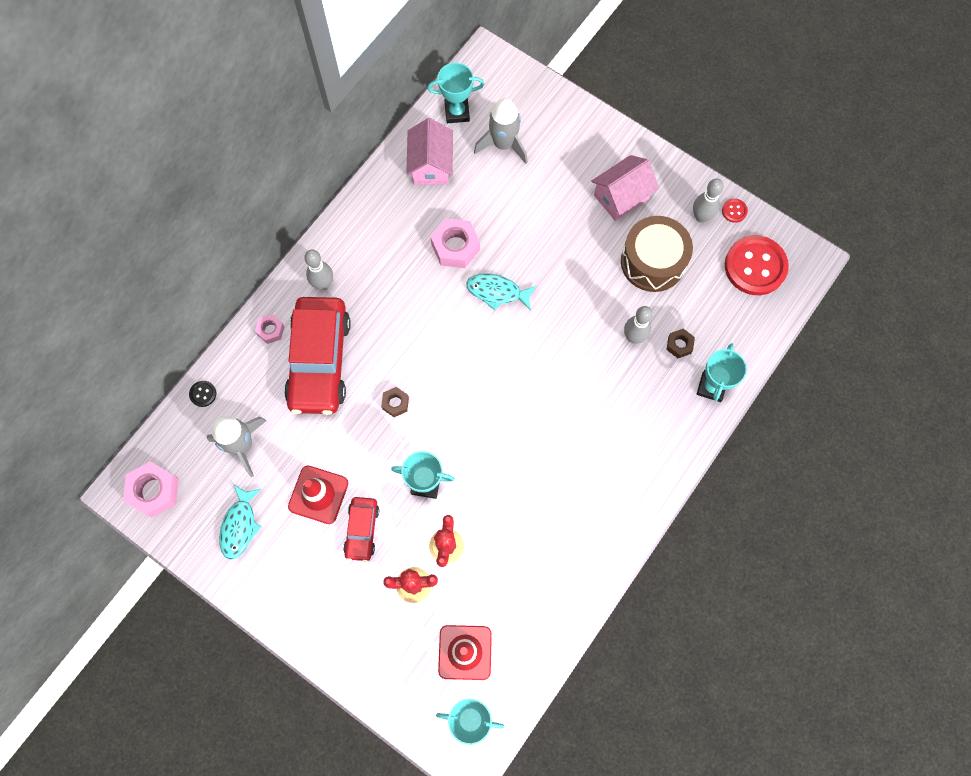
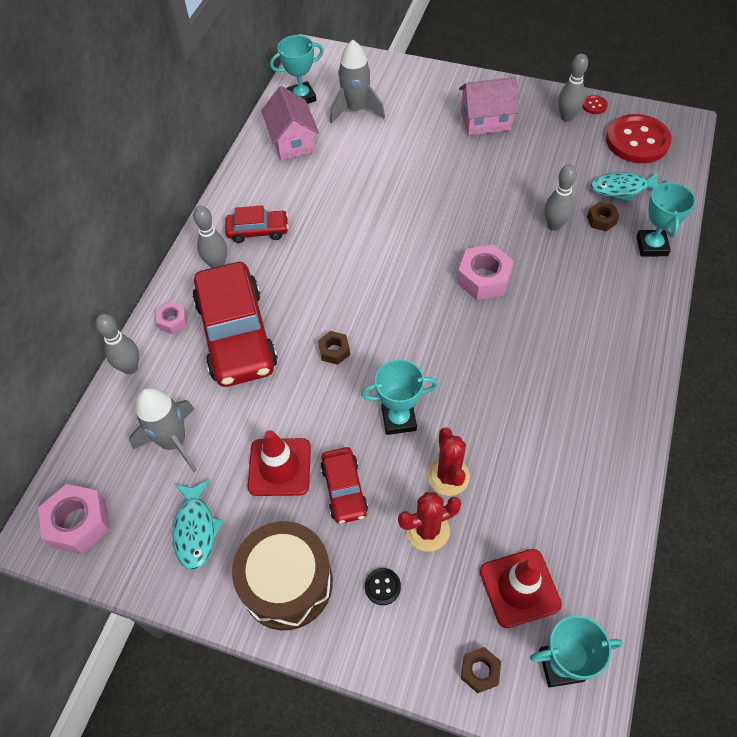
camera: 15 degrees left, 15 degrees down
(203, 394) = (112, 403): black button -> black button (382, 587)
(224, 365) = (130, 368): none -> grey bowling pin
(369, 258) = (258, 231): none -> red car
(411, 702) = (480, 671): none -> brown nut
(455, 247) = (343, 199): pink nut -> pink nut (483, 278)
(497, 292) = (400, 224): turquoise fish -> turquoise fish (622, 189)
(621, 197) = (485, 121): pink house -> pink house turned 45 degrees clockwise
(653, 261) = (540, 161): brown drum -> brown drum (287, 583)

